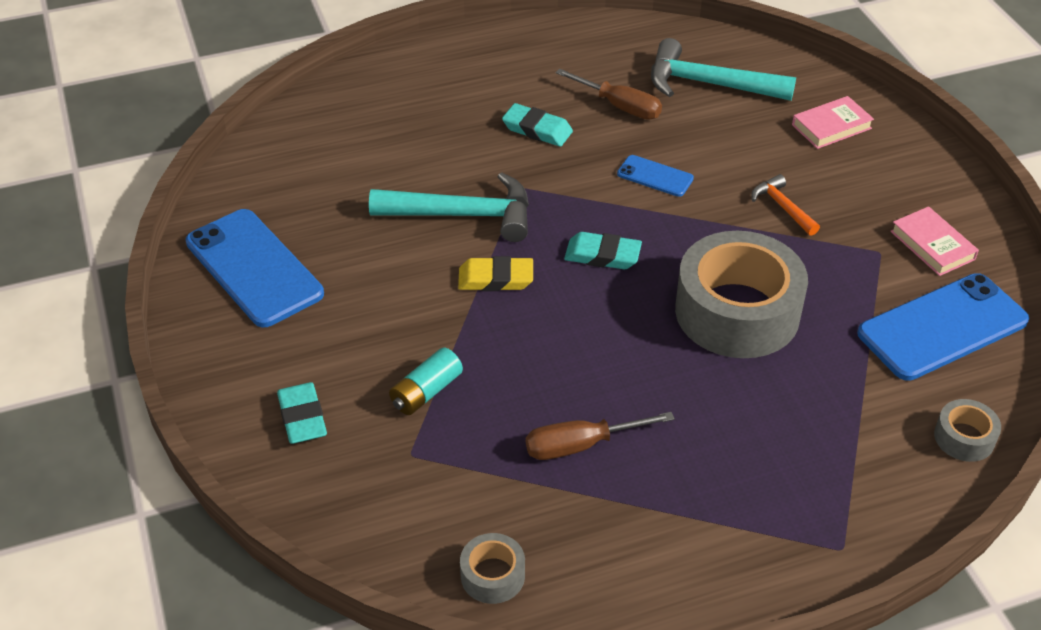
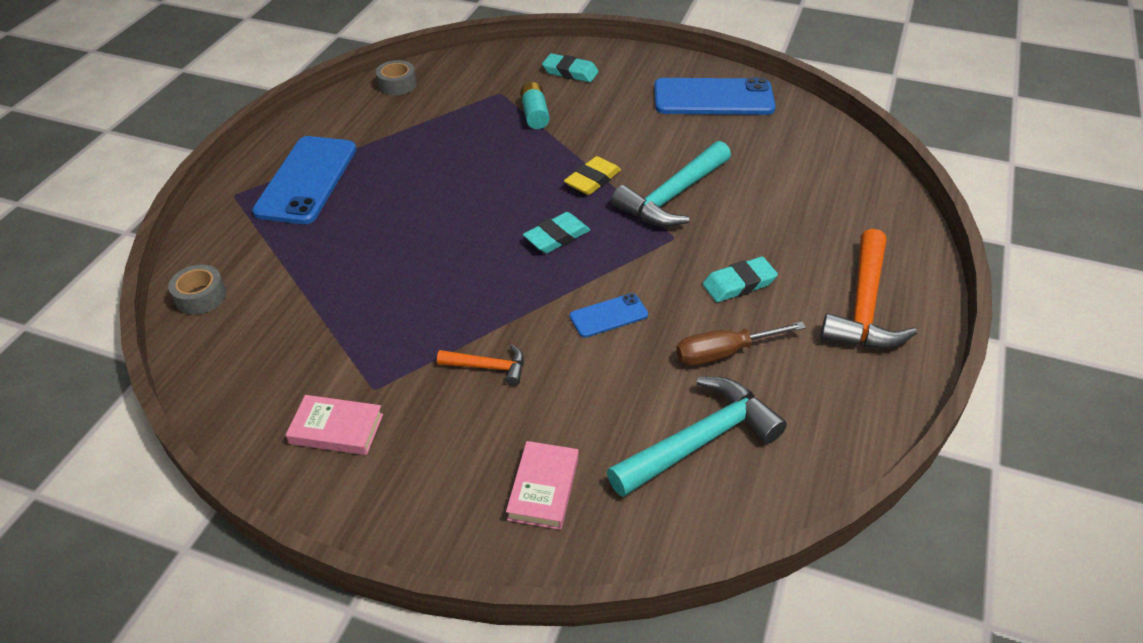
camera: 130 degrees right, 0 degrees up
(492, 65) = (864, 307): none -> orange hammer
(581, 445) = (425, 146): brown screwdriver -> none
(737, 312) = (427, 267): grey tape -> none
(942, 327) = (272, 362): blue phone -> blue phone (307, 180)

